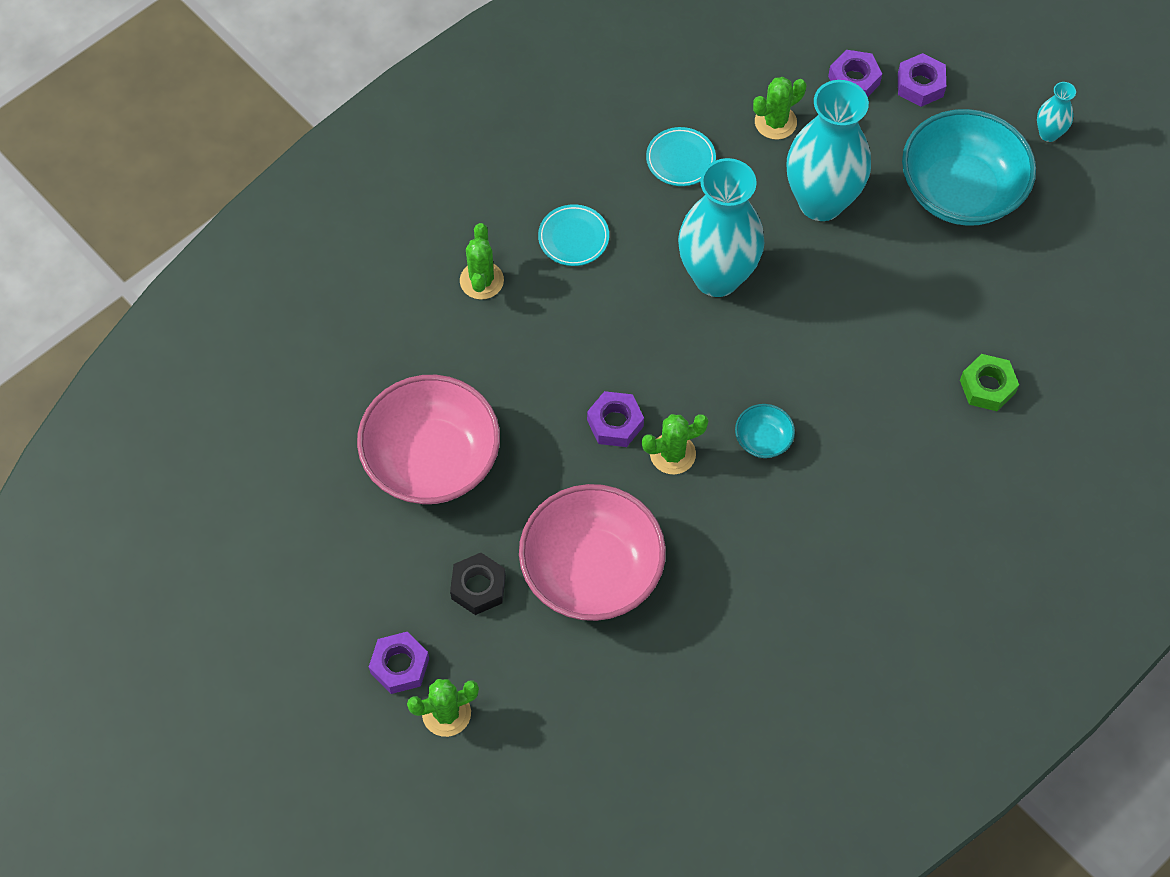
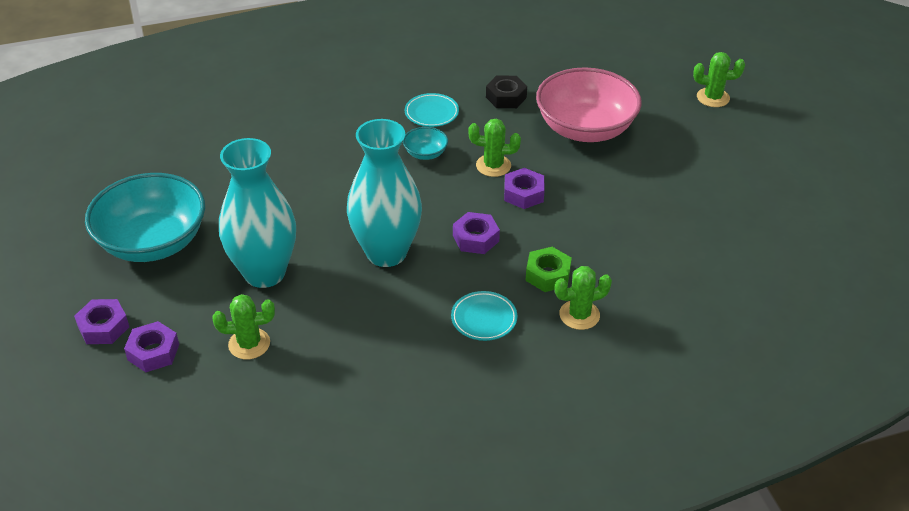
camera: 155 degrees left, 20 degrees down
(400, 666) = (736, 125): purple nut -> purple nut (476, 238)
(432, 460) = (672, 216): pink bowl -> none
(478, 587) = (667, 143): black nut -> black nut (506, 97)
(481, 280) = (579, 315): green cactus -> green cactus turned 45 degrees clockwise
(680, 159) = (353, 345): turquoise plate -> turquoise plate (431, 113)
(987, 386) = (253, 132): green nut -> green nut (548, 275)
(1048, 133) = (46, 255): turquoise vase -> none

